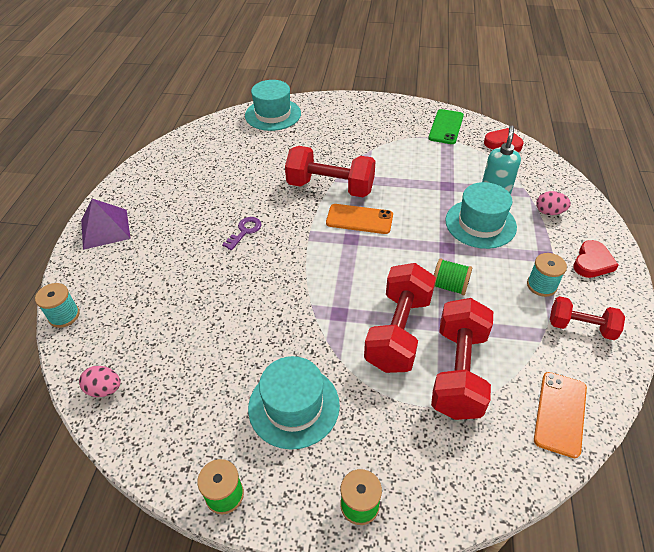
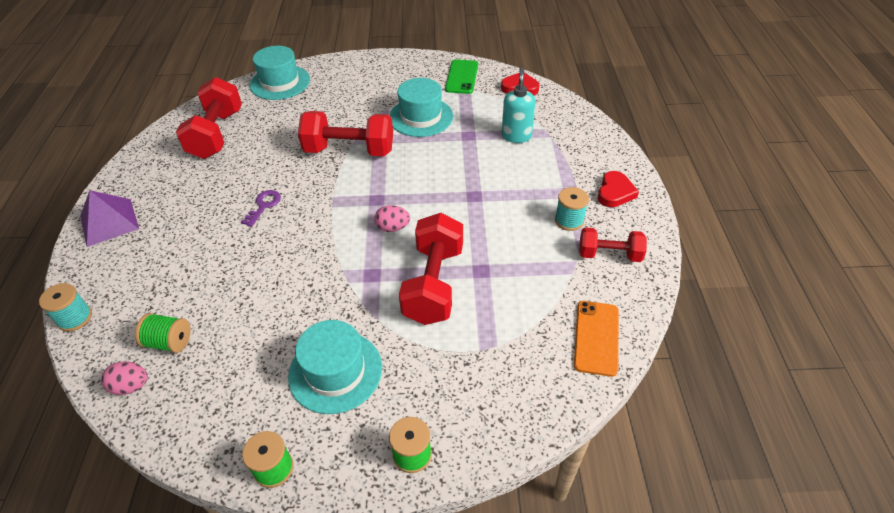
camera: 10 degrees left, 0 degrees up
(359, 219) = (383, 179): orange phone -> none
(449, 286) = (480, 233): green spool -> green spool (169, 342)
(458, 372) = (496, 313): red dumbbell -> red dumbbell (216, 134)
(480, 223) = (505, 168): turquoise hat -> turquoise hat (421, 117)
(549, 212) = (570, 149): pink egg -> pink egg (393, 228)

